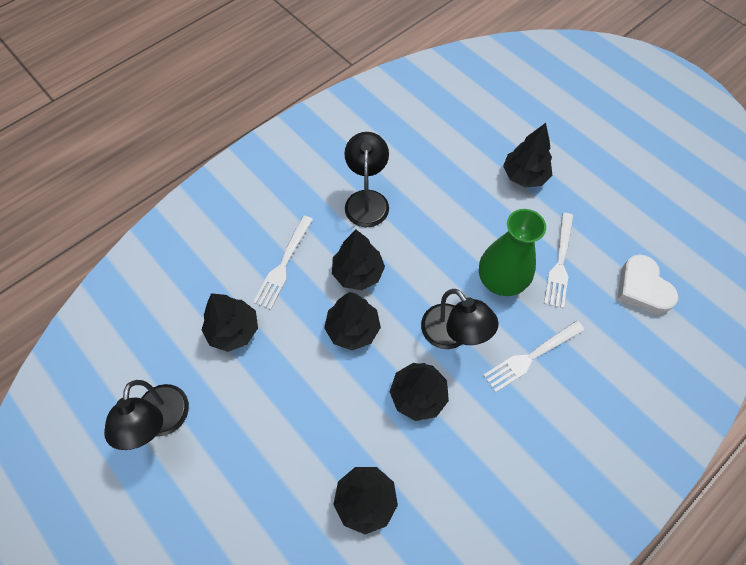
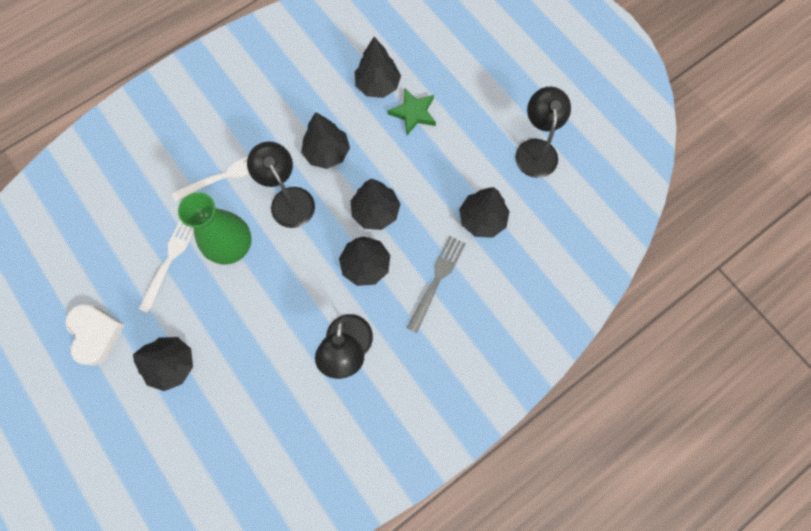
camera: 175 degrees left, 10 degrees up
(284, 264) = (437, 280): white fork -> grey fork
(315, 461) = (413, 113): none -> green star
(642, 288) = (103, 227): white heart -> white heart (96, 334)

